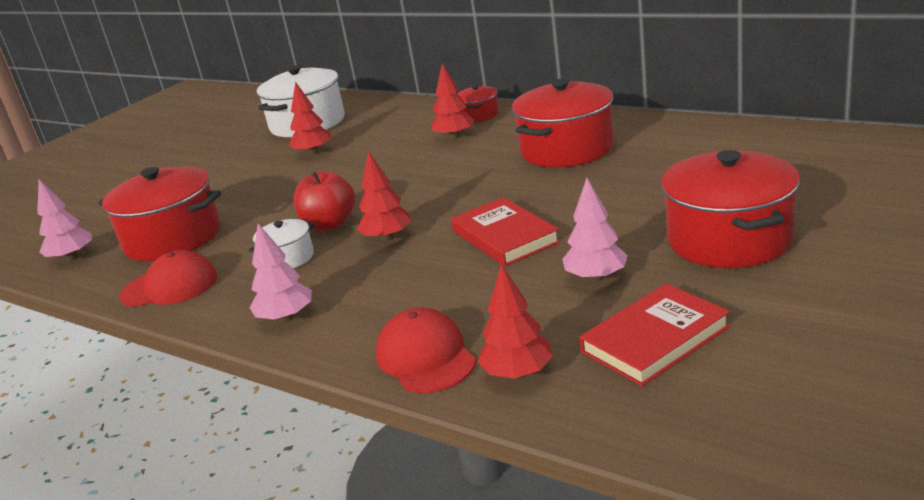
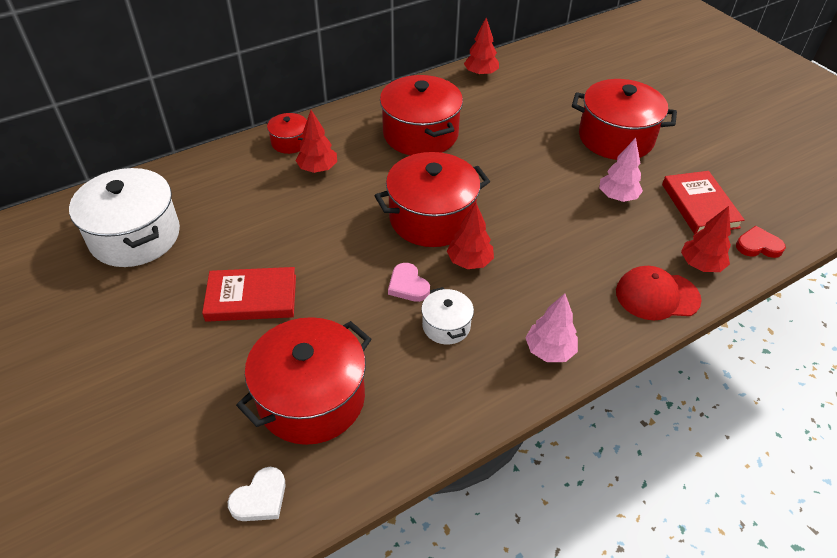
camera: 70 degrees left, 20 degrees up
(72, 257) = (260, 498): pink tree -> white heart
(170, 286) = (422, 417): red cap -> none
(313, 152) = (226, 253): red tree -> red tree (480, 74)
(330, 224) = (408, 285): red apple -> pink heart
(436, 200) = (431, 218): none -> red pot
(505, 236) = (528, 209): red book -> red book (251, 298)
(616, 413) = (758, 246): none -> red heart

